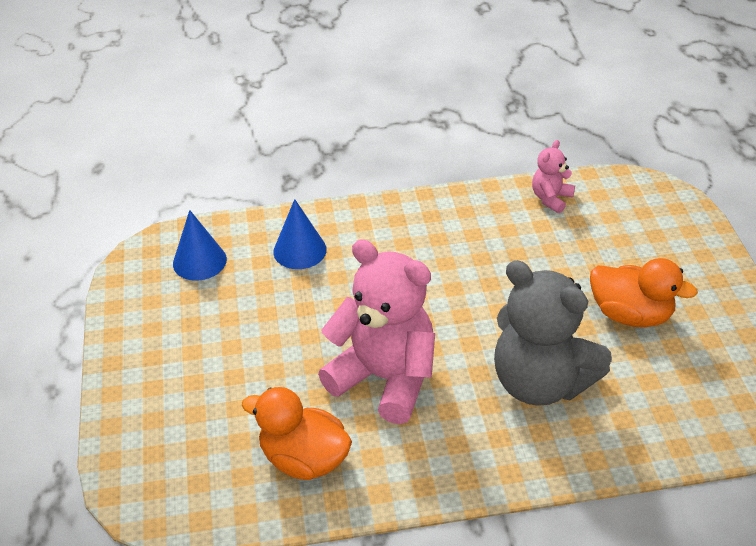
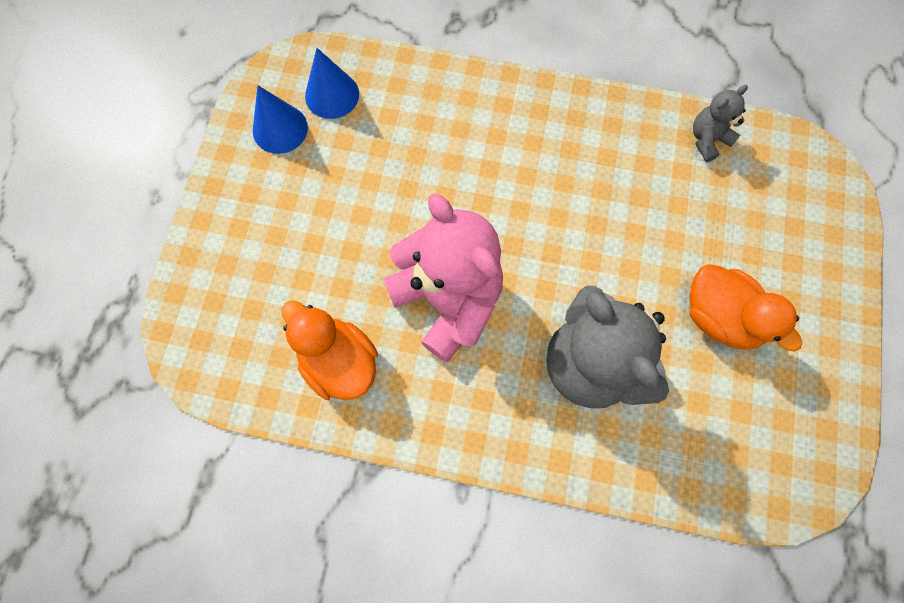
camera: 20 degrees right, 30 degrees up
(300, 250) = (430, 116): blue cone -> blue cone (280, 129)
(551, 198) = (707, 139): pink teddy bear -> grey teddy bear

